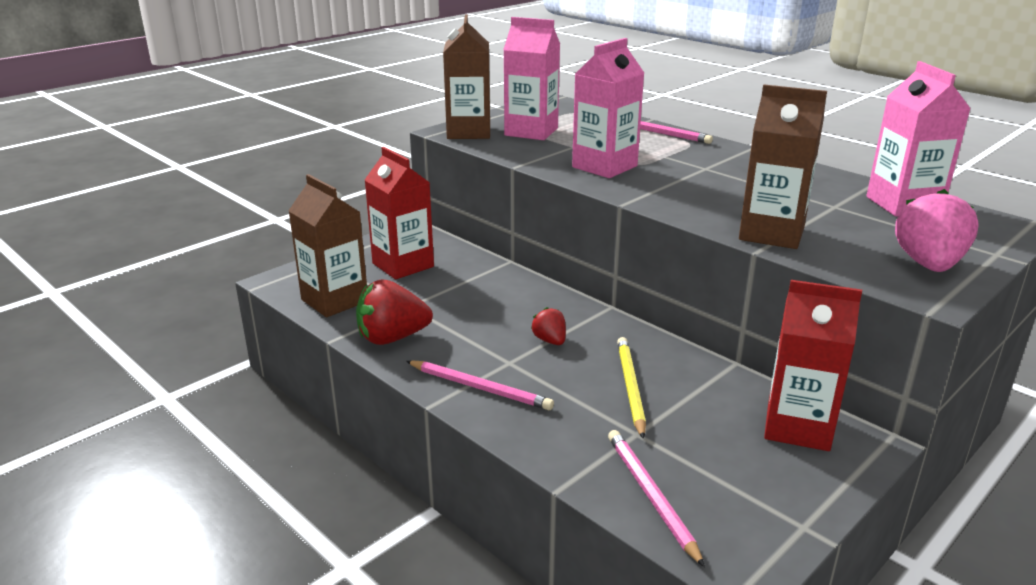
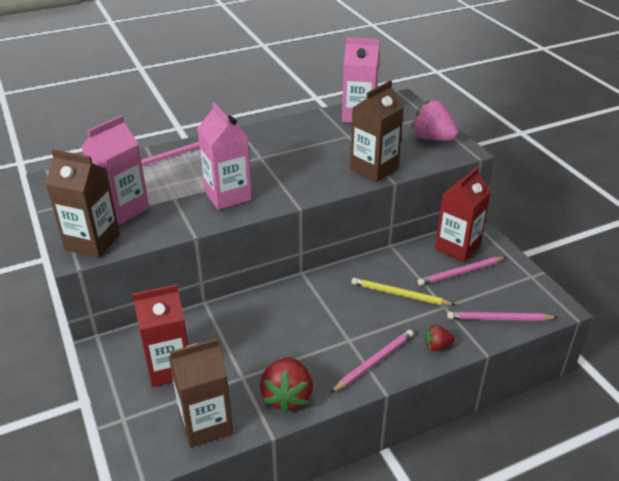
camera: 70 degrees left, 10 degrees up
(550, 340) = (331, 313): red strawberry -> red strawberry (437, 346)
(733, 439) = (460, 273): none -> pink pencil

